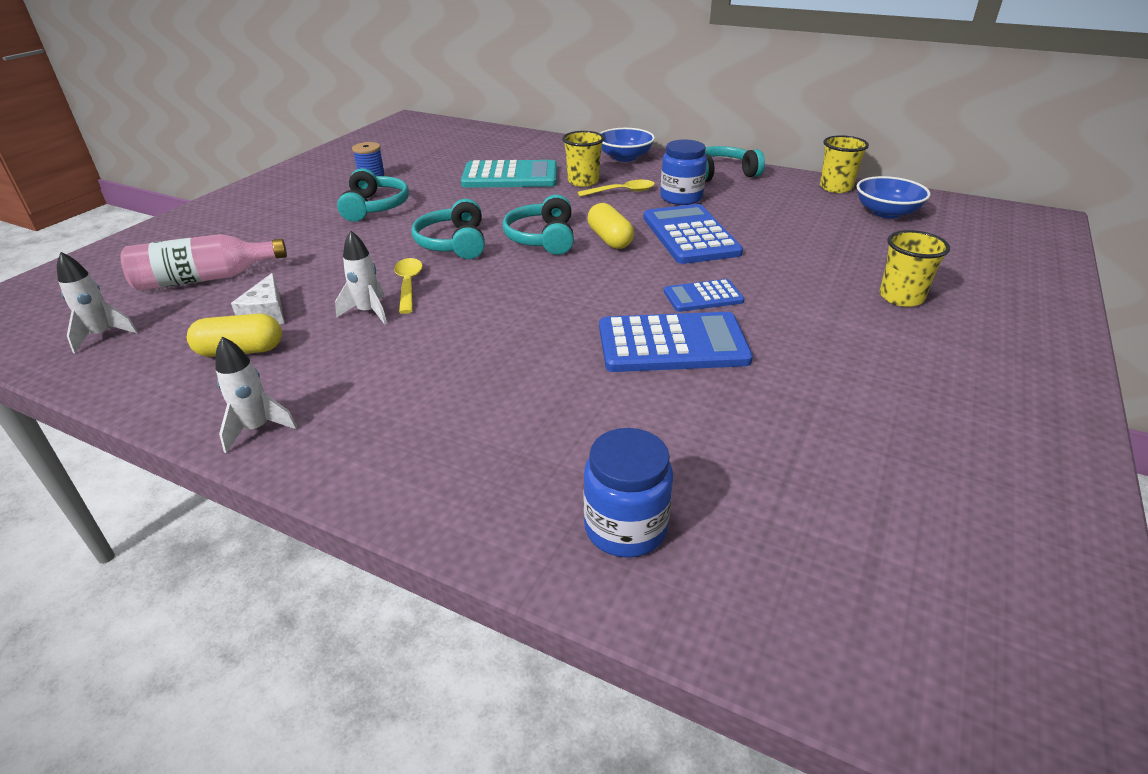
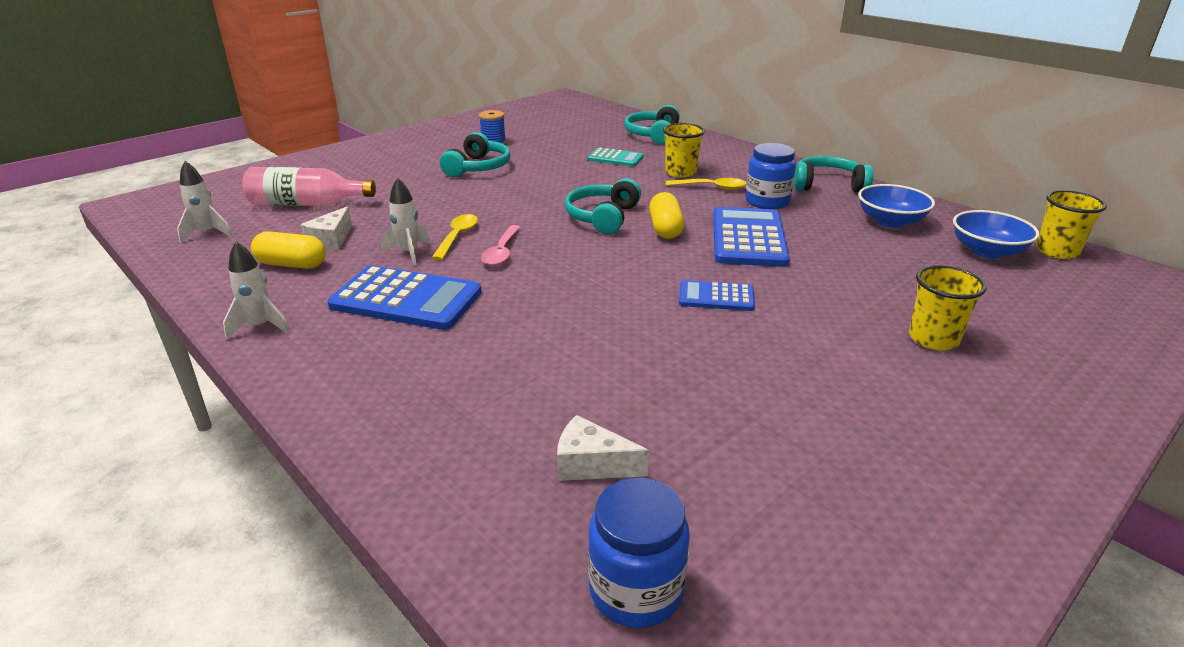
camera: 20 degrees right, 5 degrees down
(453, 243) = (521, 209): turquoise headphones -> turquoise headphones (653, 135)
(467, 292) = (501, 252): none -> pink spoon
(510, 176) = (615, 158): turquoise calculator -> turquoise calculator, size x0.56
(625, 157) = (739, 156): blue bowl -> blue bowl (890, 221)
(625, 528) = (484, 480): blue jar -> blue jar (636, 590)
(672, 344) = (651, 334): blue calculator -> blue calculator (406, 299)
(712, 483) = (591, 464): none -> white cheese
(836, 187) = (947, 217): yellow cup -> yellow cup (1056, 251)

